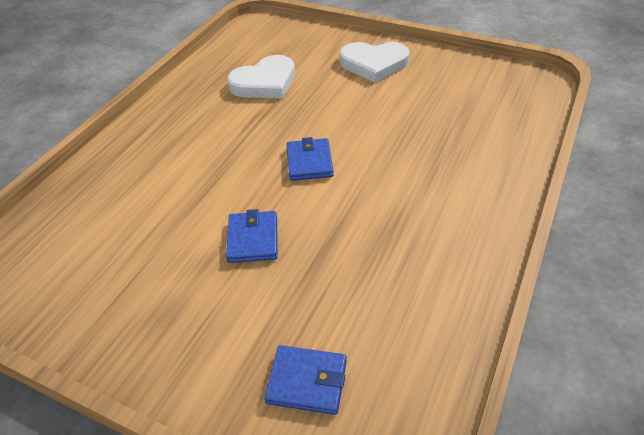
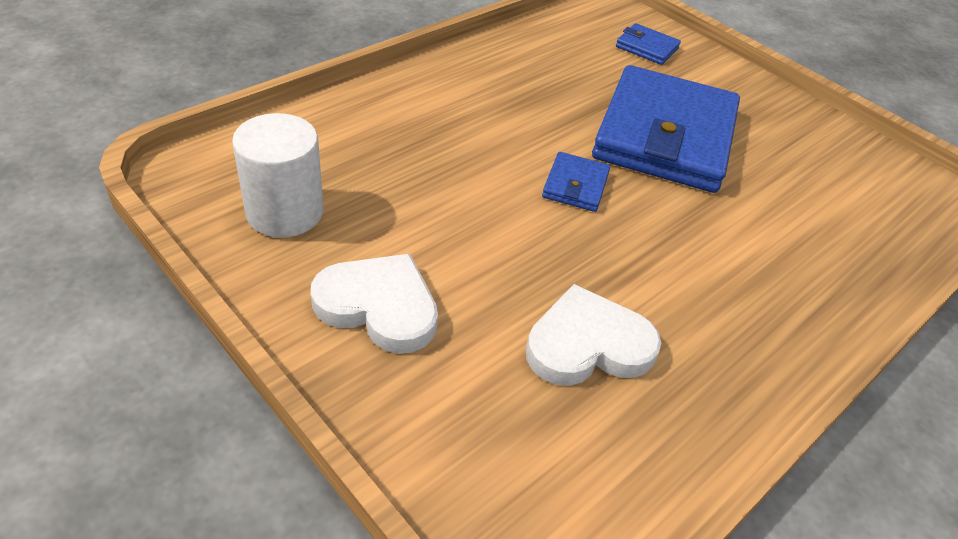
camera: 165 degrees left, 0 degrees up
(253, 239) = (665, 136): blue wallet -> blue wallet, size x2.42
(463, 83) = (285, 212): none -> white cylinder

